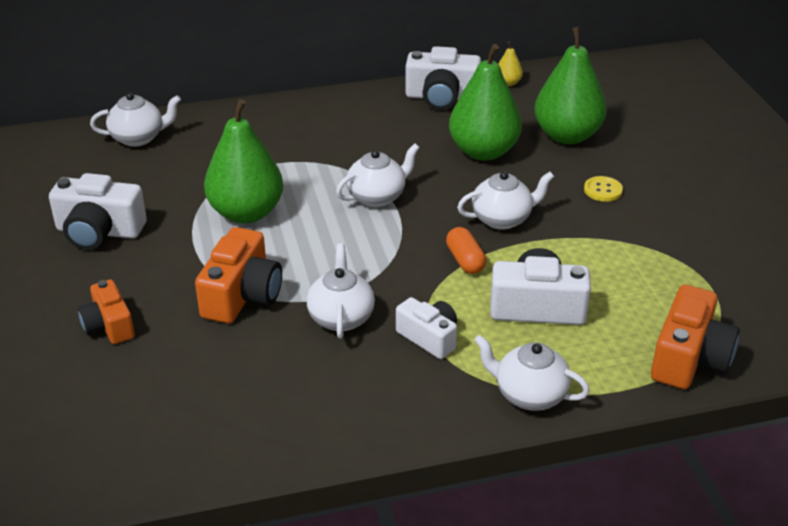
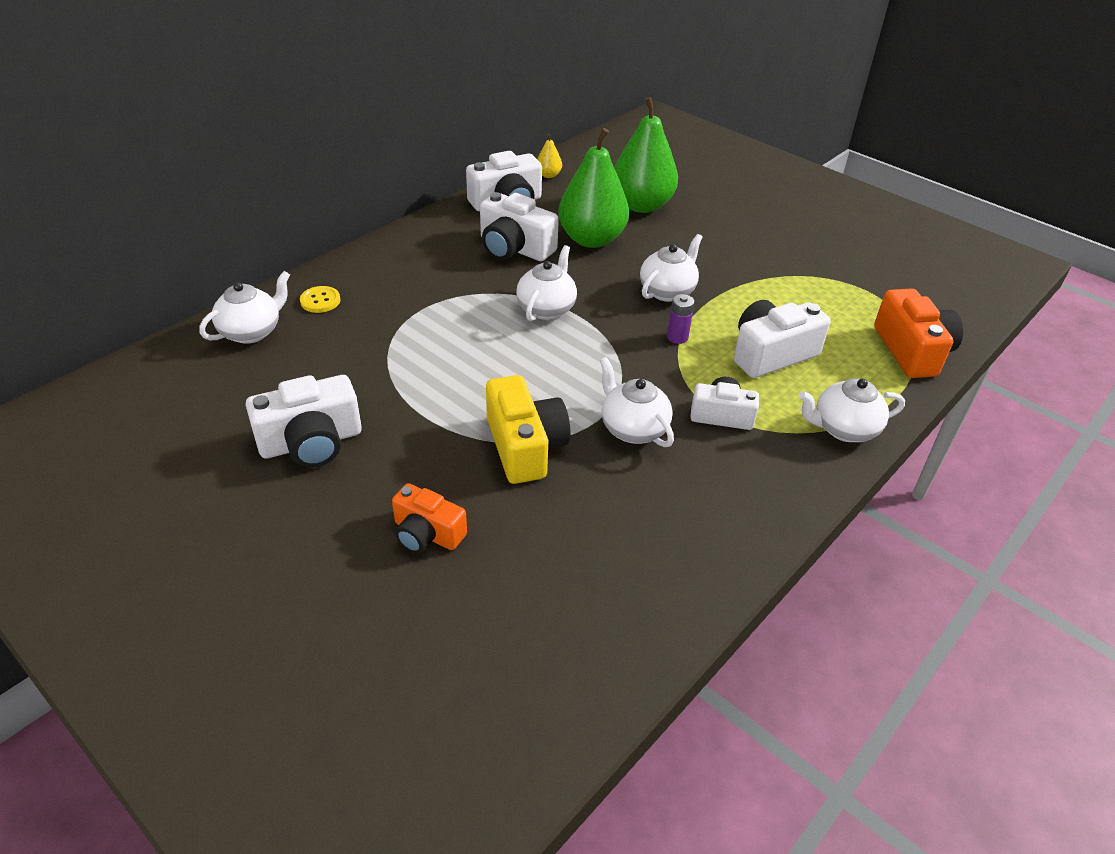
camera: 35 degrees left, 5 degrees up
(242, 295) = (525, 446): orange camera -> yellow camera
(246, 213) = (444, 367): green pear -> none
(405, 138) = (514, 248): none -> white camera
(465, 260) = (677, 337): orange capsule -> purple battery
(603, 190) = (715, 241): yellow button -> yellow button (320, 301)

